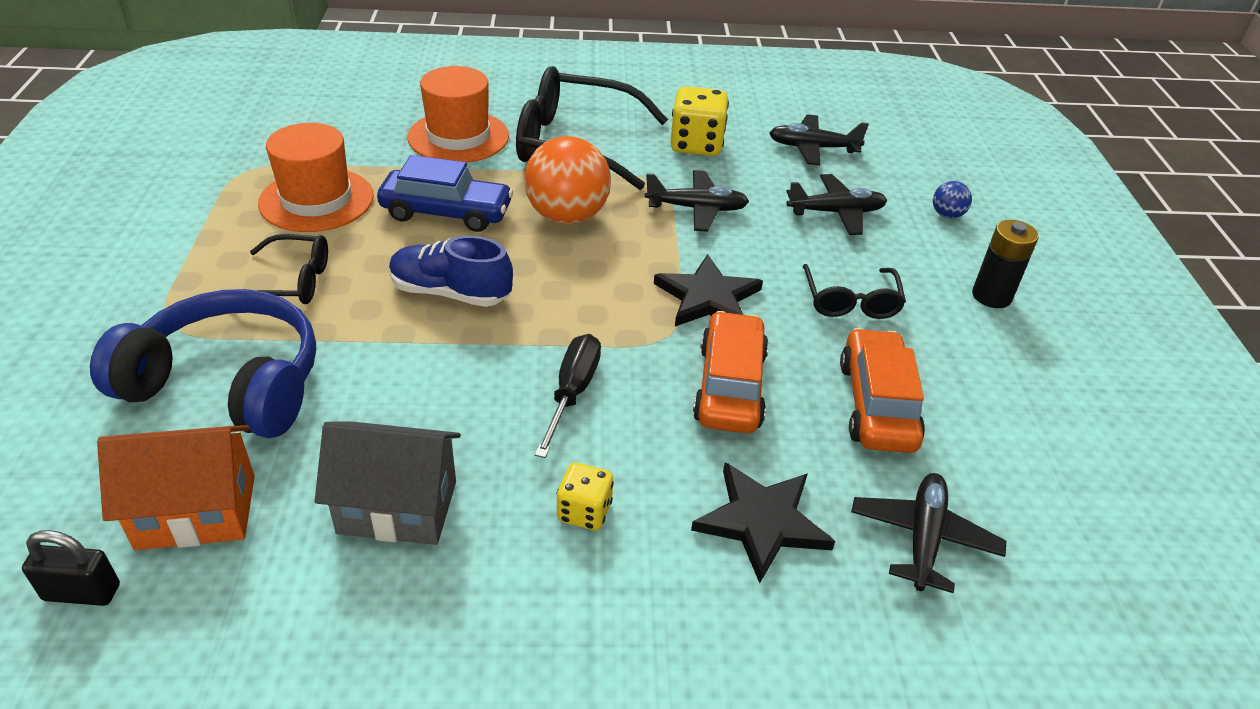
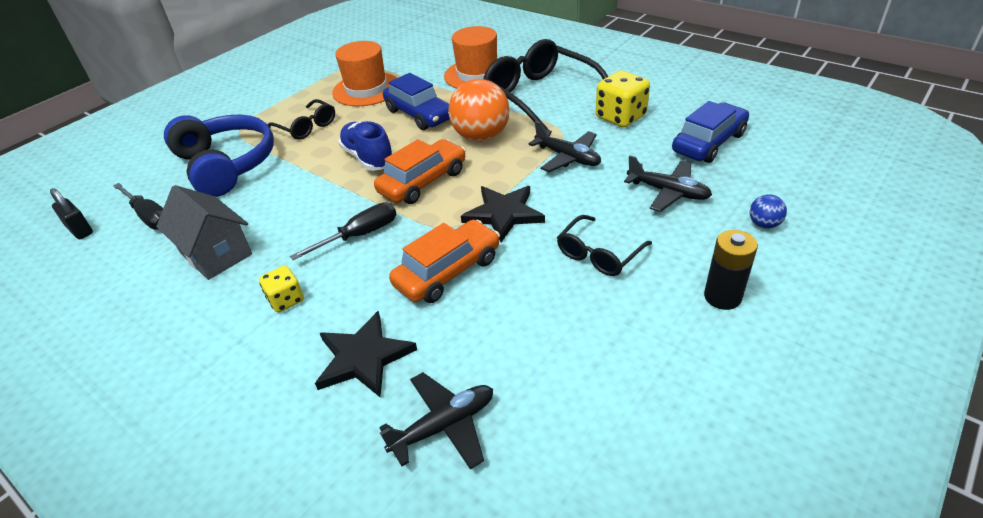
camera: 45 degrees right, 0 degrees up
(196, 512) = (149, 216): orange house -> black screwdriver
(813, 148) = (709, 143): black plane -> blue car
(877, 404) = (527, 328): orange car -> orange car (423, 182)

